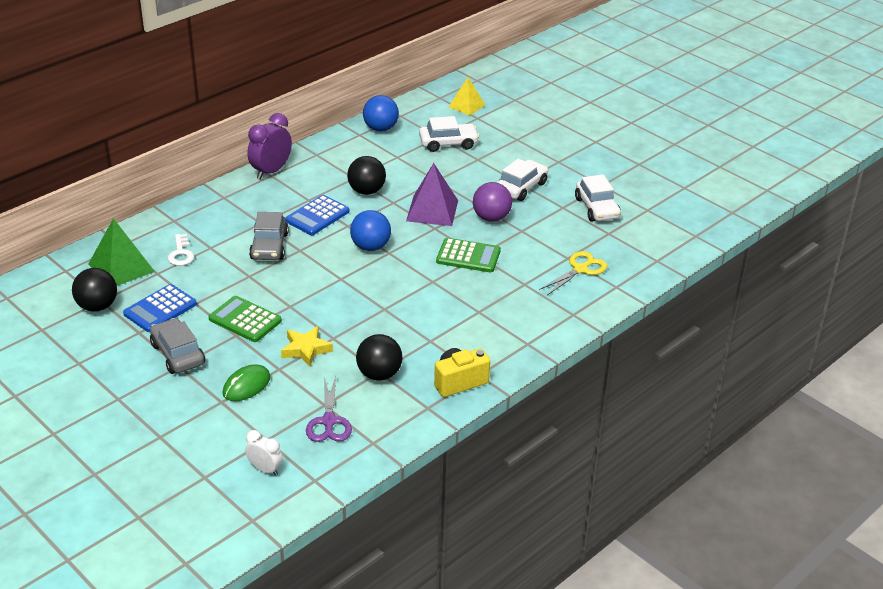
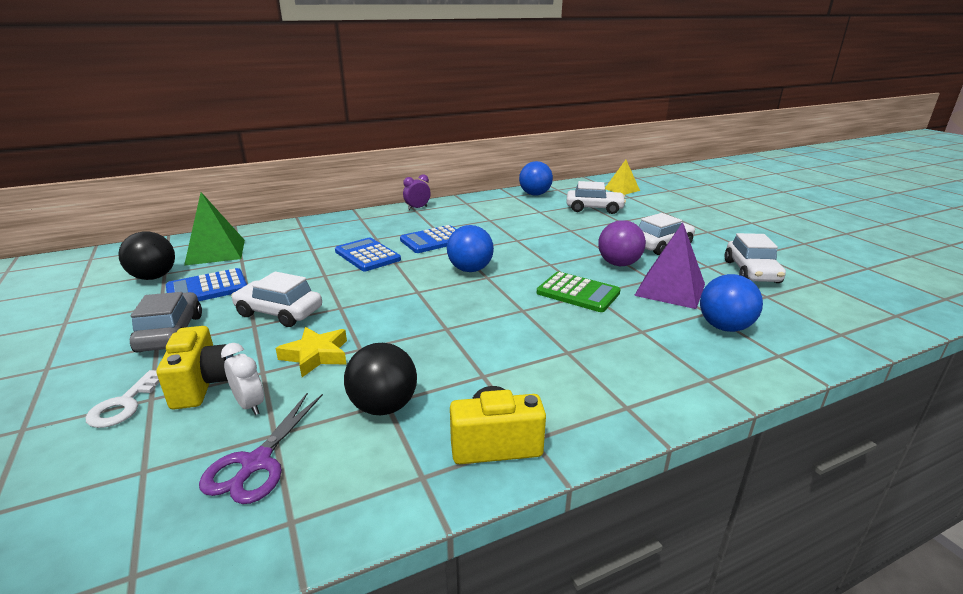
camera: 20 degrees right, 10 degrees down
(181, 253) = (280, 249): white key -> white key (124, 404)
(245, 320) = (279, 312): green calculator -> white car
(246, 385) = (203, 384): green mouse -> yellow camera
(265, 469) = (83, 527): white clock -> white clock (250, 405)
(269, 246) = (367, 255): grey car -> blue calculator
(271, 171) = (417, 208): purple clock -> purple clock, size x0.59
(366, 191) = (495, 229): black ball -> none
(432, 210) = (555, 250): purple pyramid -> purple pyramid (670, 289)
(580, 269) = (724, 327): yellow scissors -> blue ball

